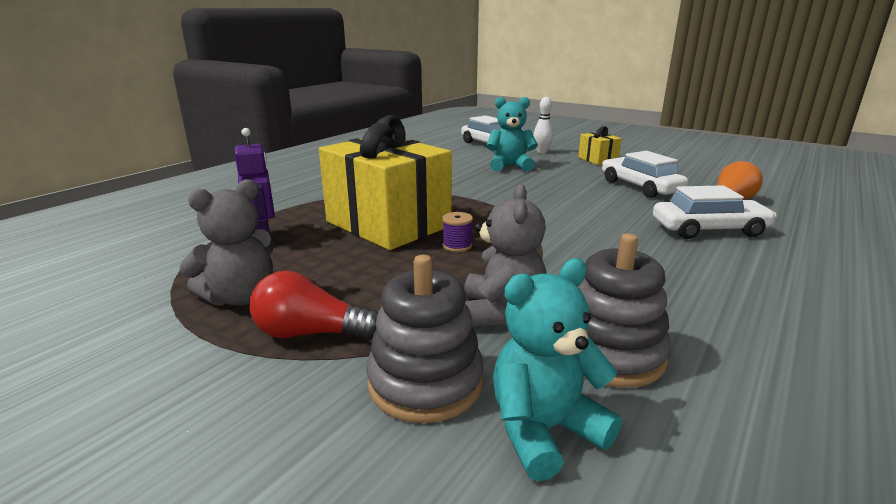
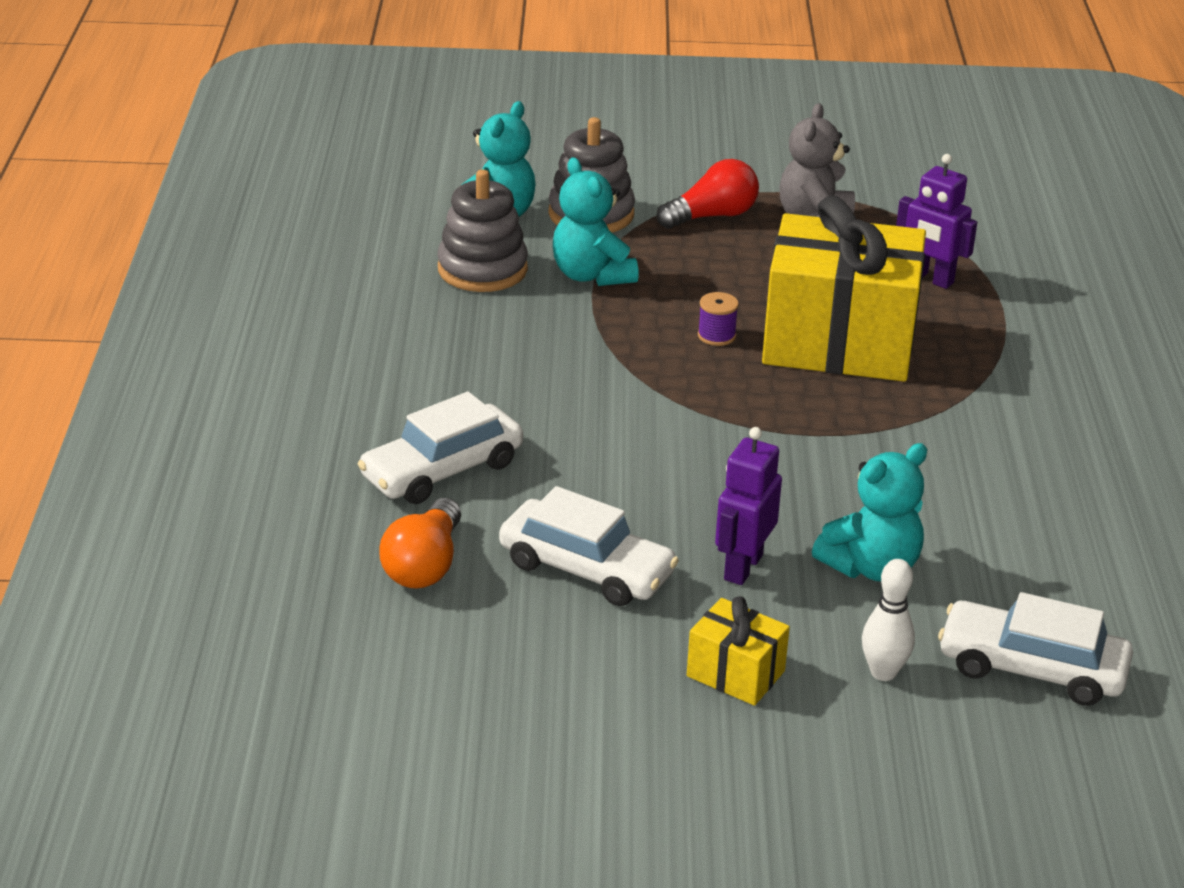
camera: 145 degrees right, 10 degrees up
(500, 313) = (592, 275): grey teddy bear -> turquoise teddy bear
(565, 175) = (742, 567): none -> purple robot

